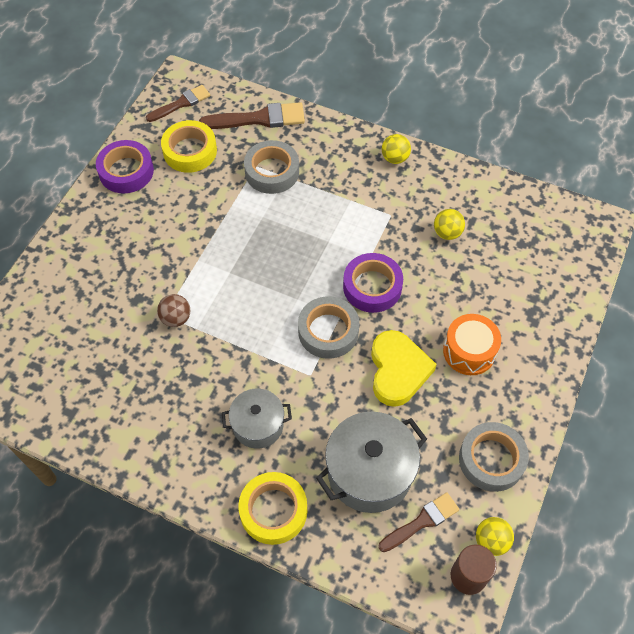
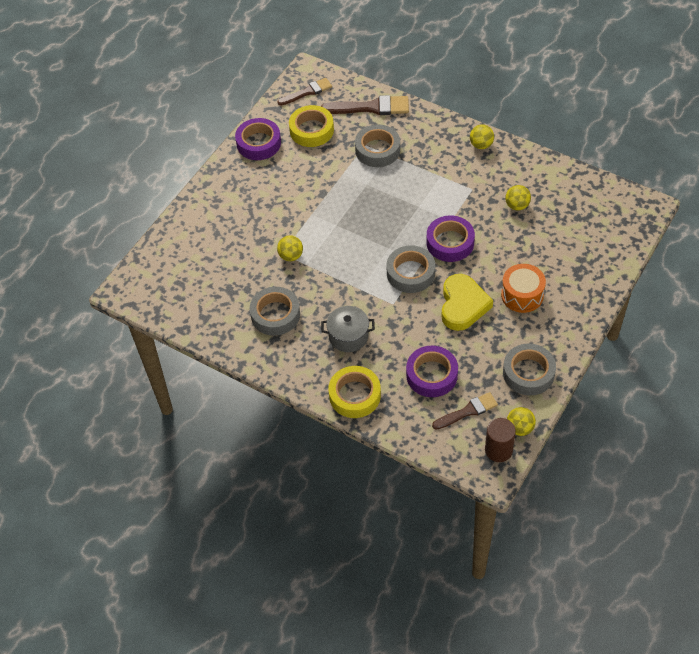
camera: 10 degrees right, 5 degrees down
(161, 402) = (275, 315): none -> grey tape
(176, 318) = (291, 256): brown ball -> yellow ball
(369, 472) = (431, 375): grey pot -> purple tape

